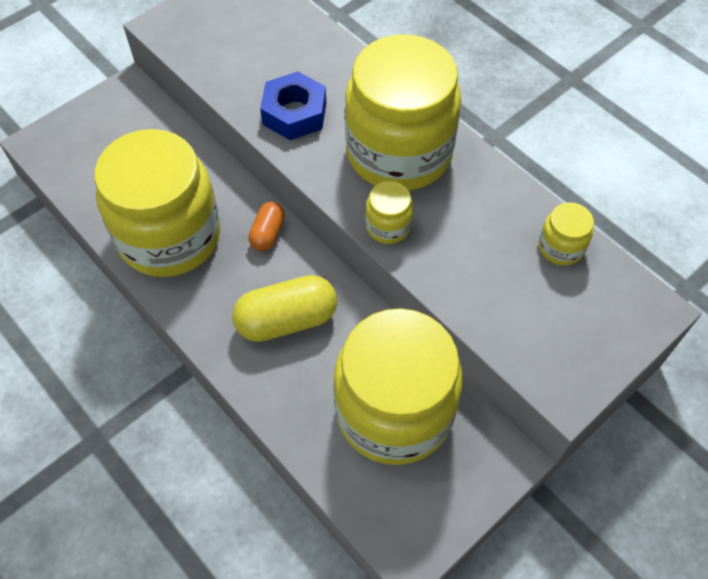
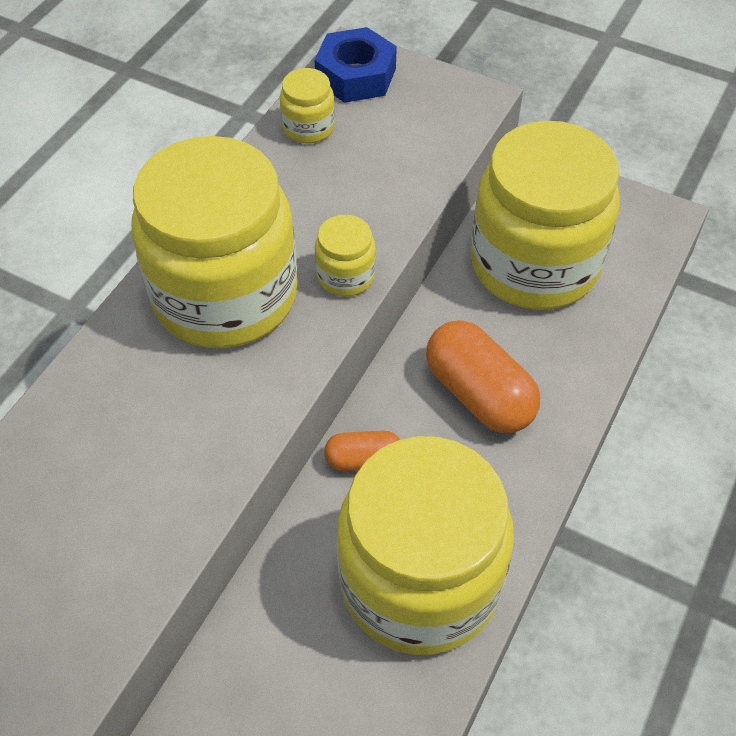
camera: 110 degrees left, 5 degrees down
(287, 320) = (479, 394): yellow capsule -> orange capsule
(294, 113) = (193, 434): blue nut -> blue nut (356, 75)

